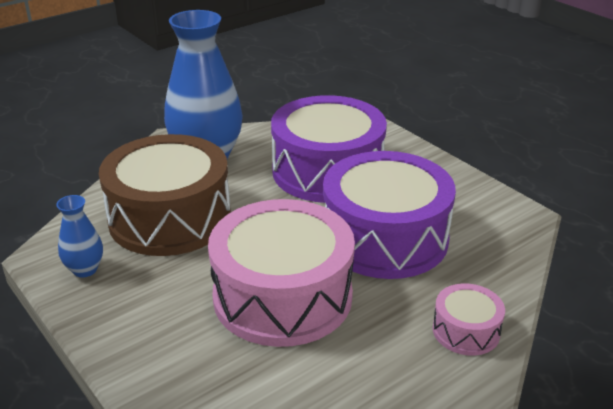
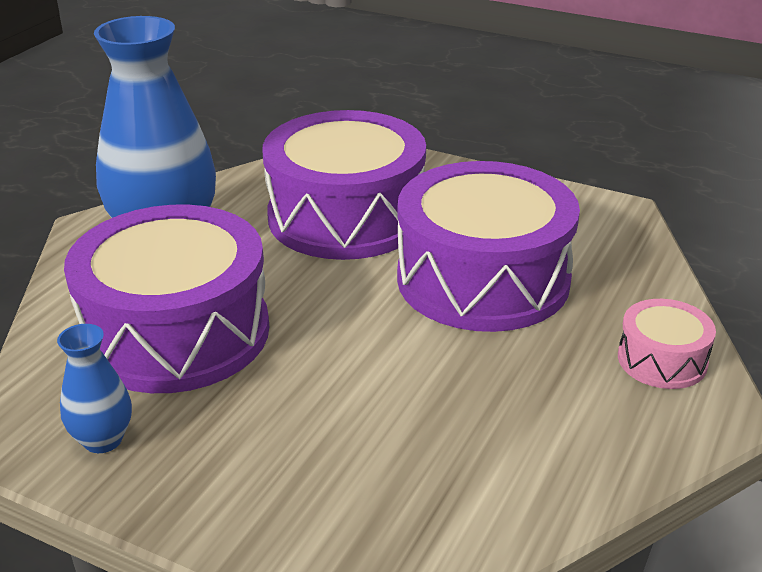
camera: 25 degrees left, 0 degrees up
(170, 218) = (176, 332): brown drum -> purple drum
(282, 296) = (414, 388): pink drum -> none

